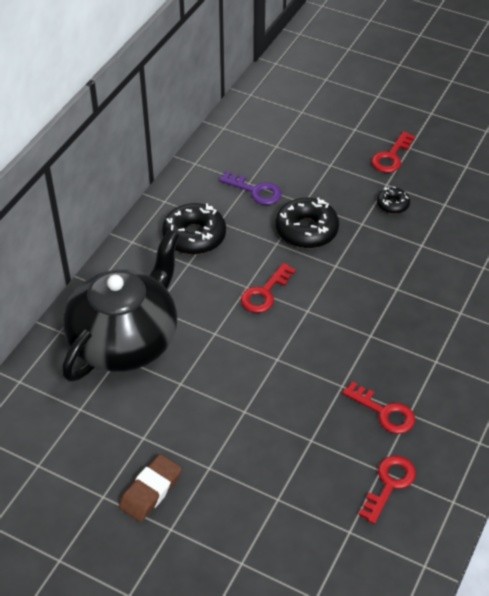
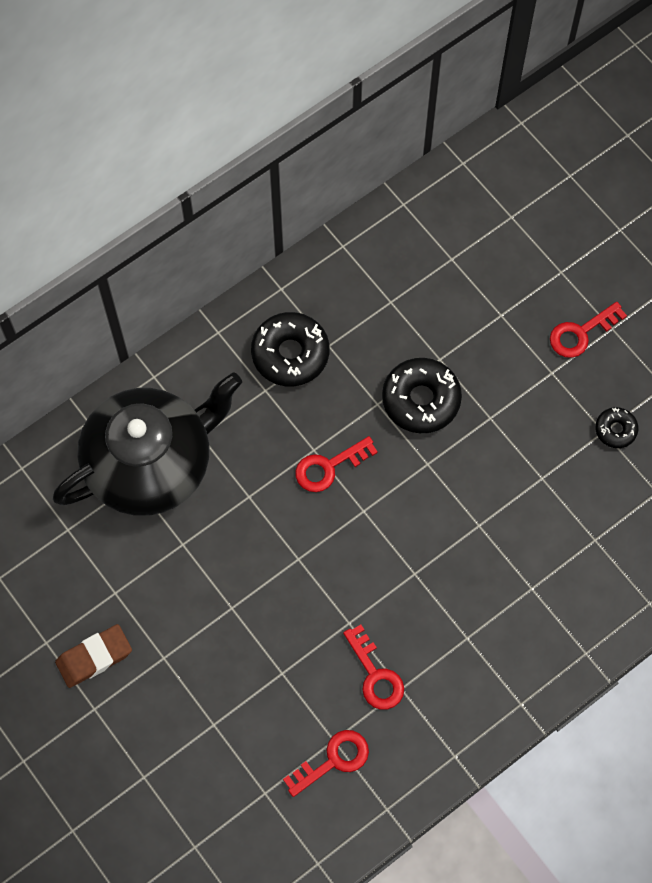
camera: 25 degrees right, 20 degrees up
(255, 191) = (392, 317): purple key -> none
(392, 204) = (541, 405): black donut -> black donut (615, 430)

